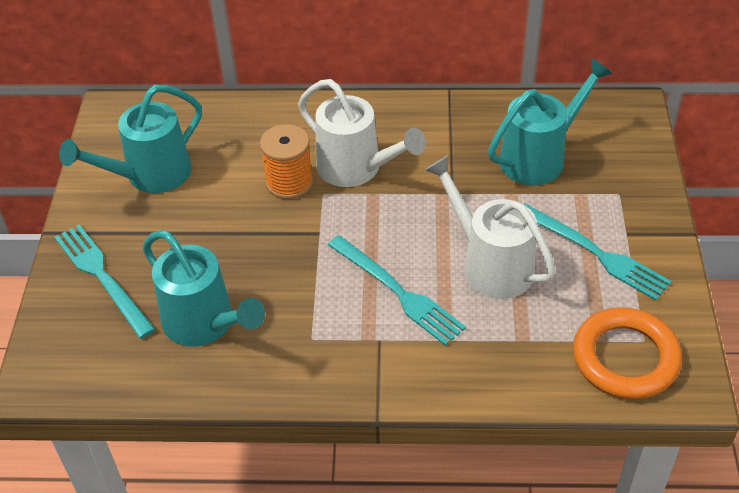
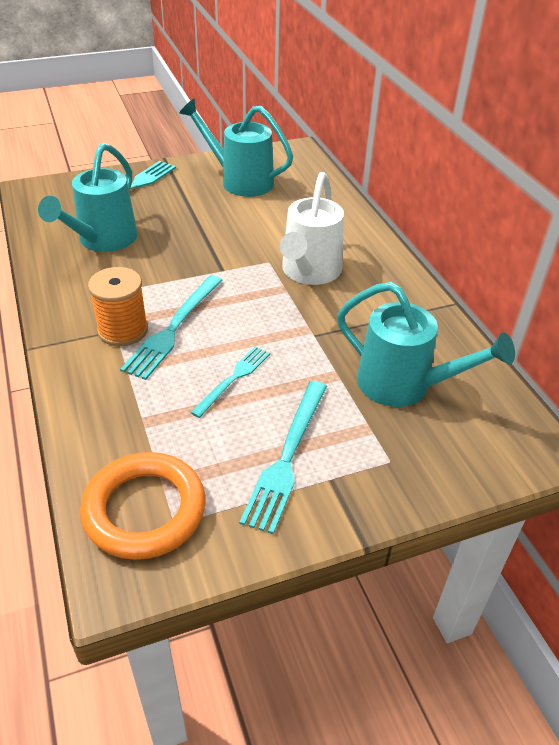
camera: 65 degrees right, 5 degrees down
(289, 182) = (271, 242): orange spool -> orange spool (123, 330)
(489, 264) = (233, 379): white watering can -> turquoise fork

